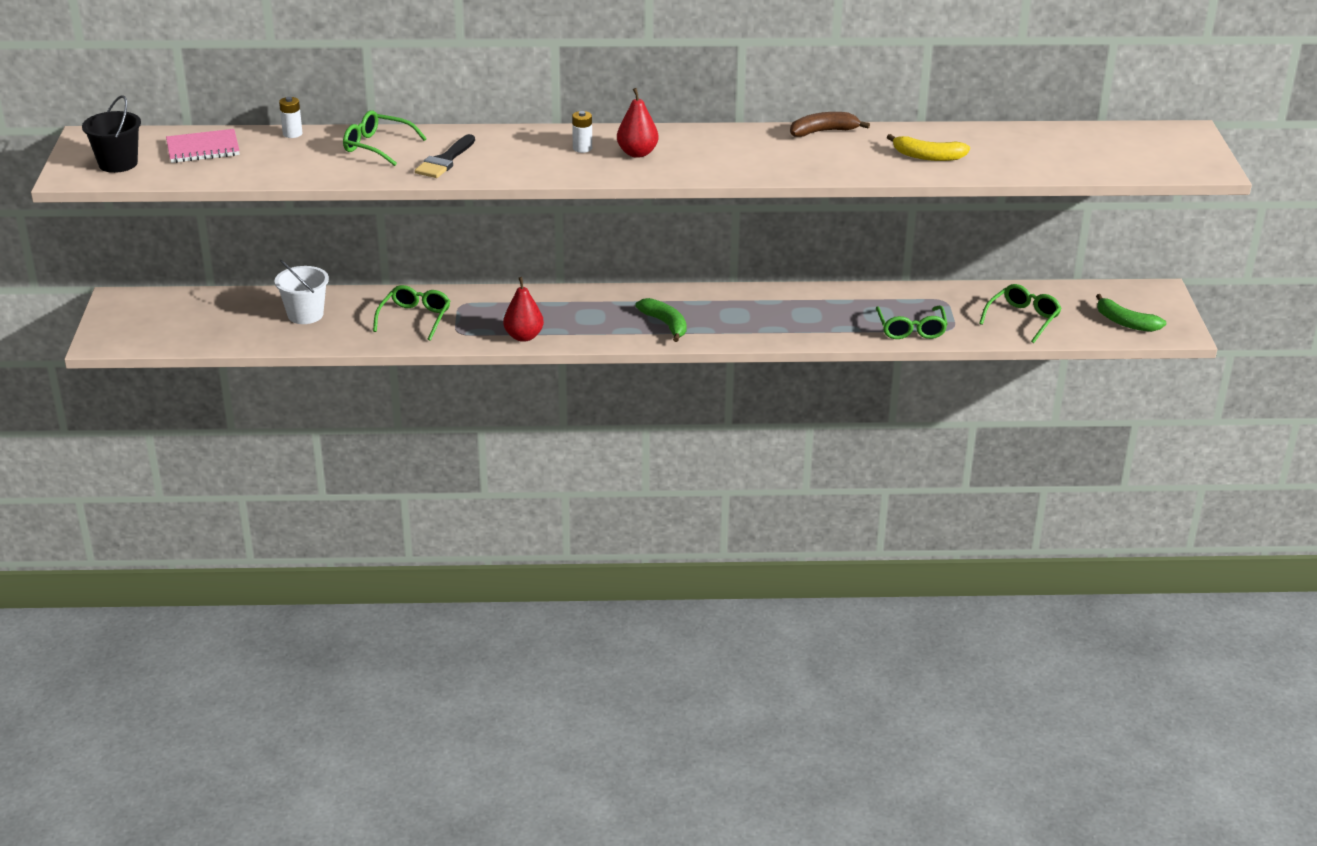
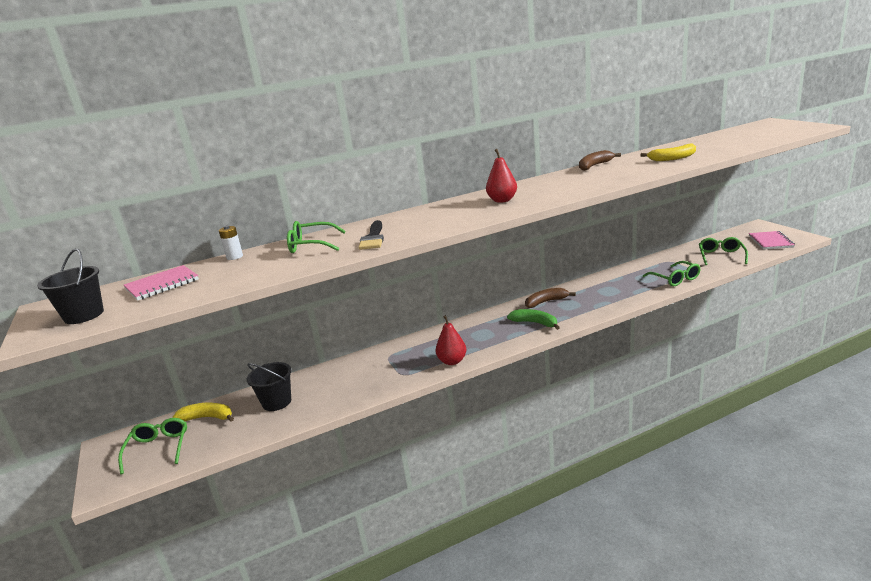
camera: 20 degrees left, 10 degrees down
(227, 306) = (207, 418): none -> yellow banana
(305, 315) = (276, 402): white bucket -> black bucket
(415, 318) = (363, 376): green glasses -> green glasses (158, 448)
(582, 148) = (462, 208): white battery -> none
(712, 301) = (546, 302): none -> brown banana
(1125, 322) = (770, 242): green banana -> pink notebook

